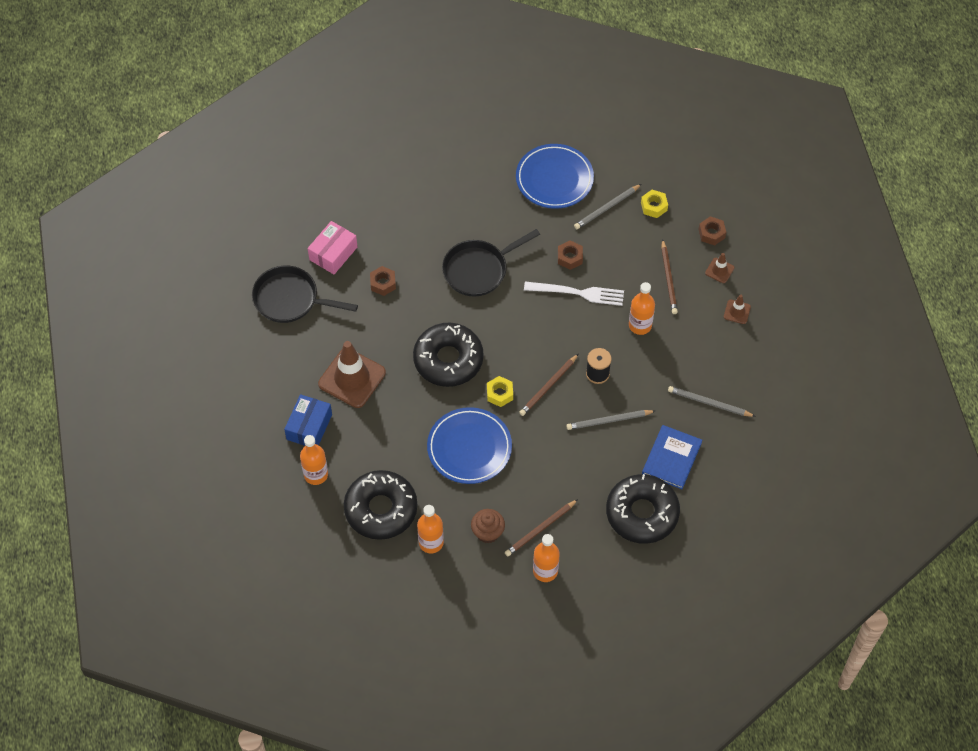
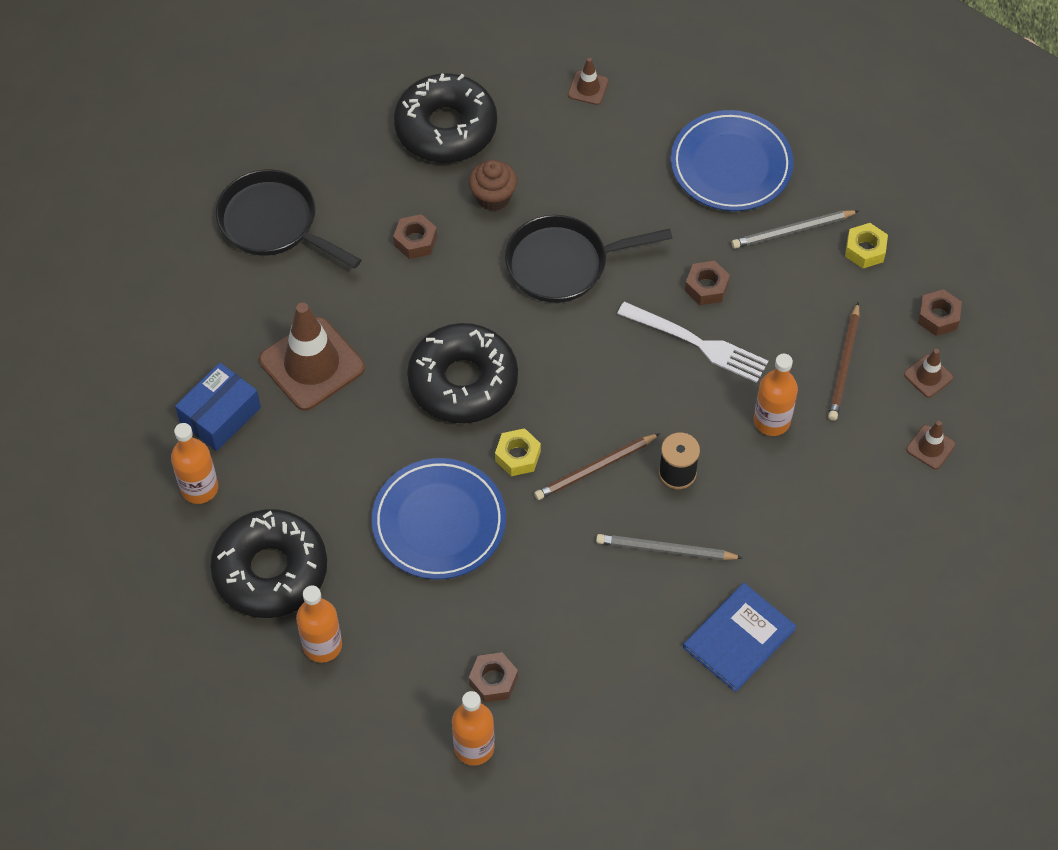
camera: 20 degrees right, 0 degrees up
(333, 253) = (363, 176): pink box -> none
(448, 157) = (588, 88): none -> brown traffic cone
(487, 532) = (412, 659): brown cupcake -> brown cupcake (493, 197)
(540, 529) = (493, 680): brown pencil -> brown nut
(642, 513) = (658, 708): black donut -> black donut (446, 128)
(709, 403) = (831, 573): grey pencil -> none

